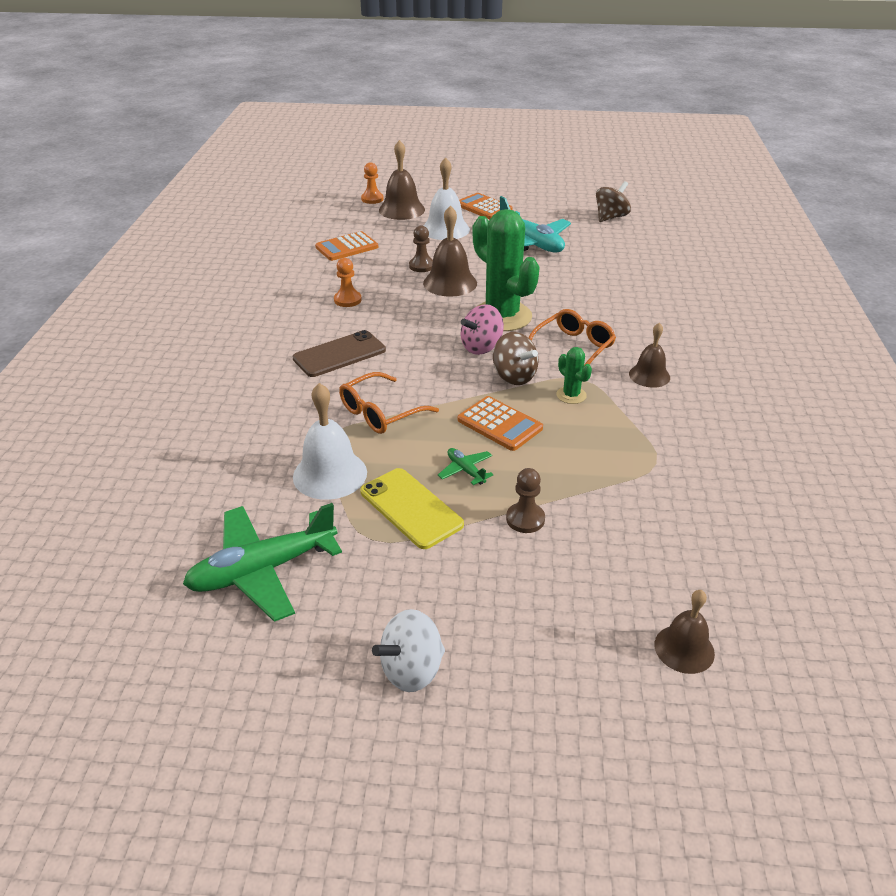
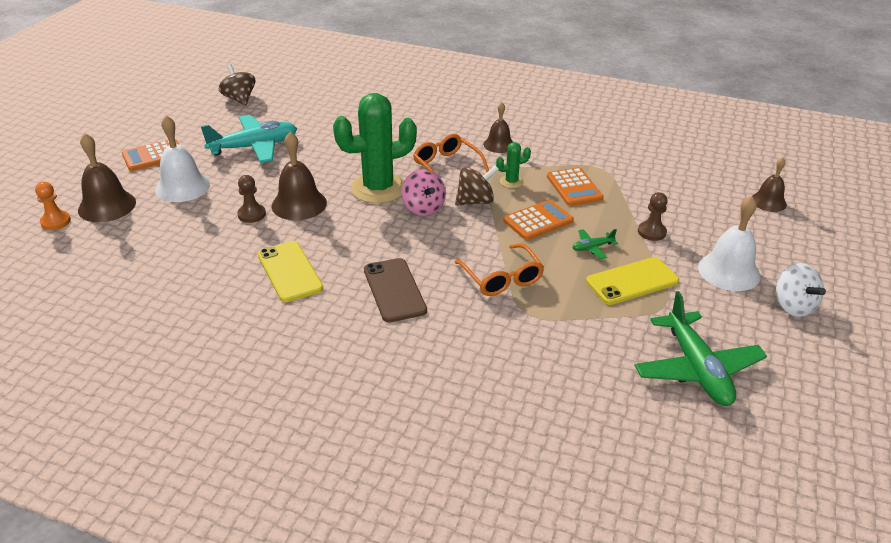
camera: 75 degrees left, 0 degrees up
(330, 474) = (581, 318): white bell -> white bell (729, 271)
(347, 247) = (167, 256): orange calculator -> orange calculator (574, 187)
(347, 300) = (290, 271): orange pawn -> yellow phone

